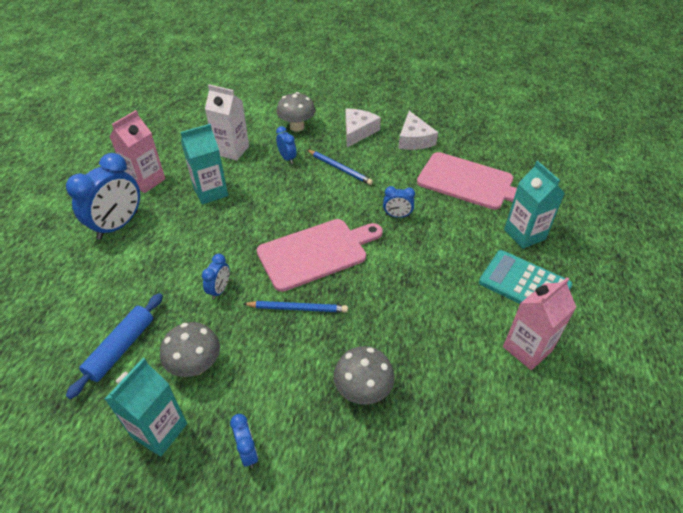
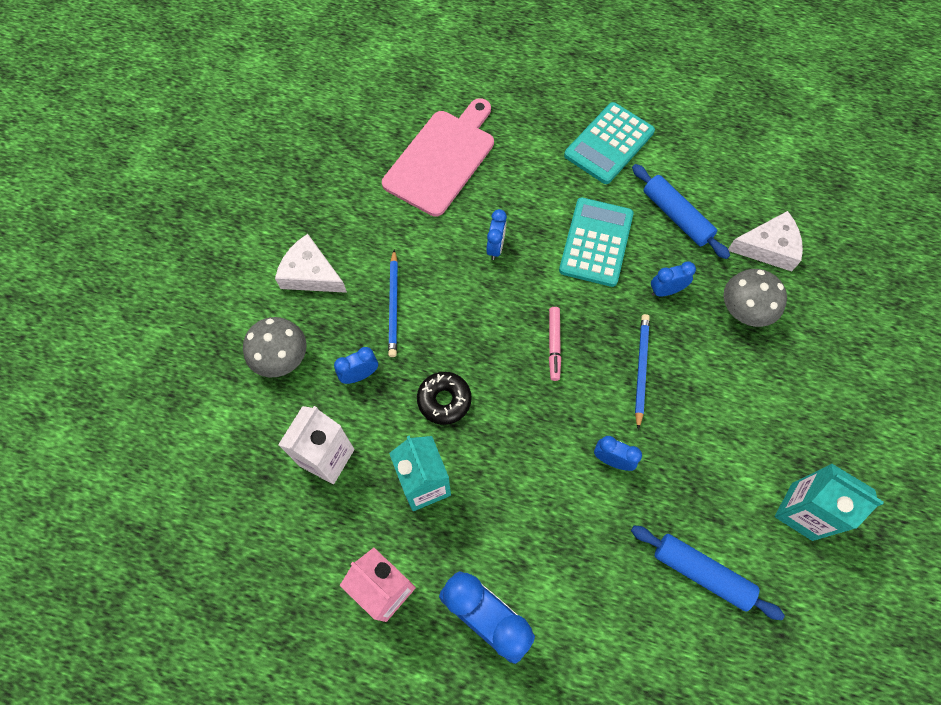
camera: 85 degrees left, 20 degrees up
(196, 365) = (721, 480): grey mushroom -> none
(248, 452) = (816, 420): blue clock -> blue clock (666, 291)
(269, 197) = (444, 400): none -> black donut
(316, 252) = (554, 345): pink cutting board -> pink marker
(340, 168) = (394, 305): blue pencil -> blue pencil turned 135 degrees clockwise
(414, 139) = (343, 205): white cheese -> white cheese (768, 247)
(415, 276) = (596, 242): none -> turquoise calculator
(458, 336) = (676, 216): none -> blue rolling pin
(524, 234) = (537, 125): turquoise carton -> none
(527, 349) = (689, 162): pink carton -> none

